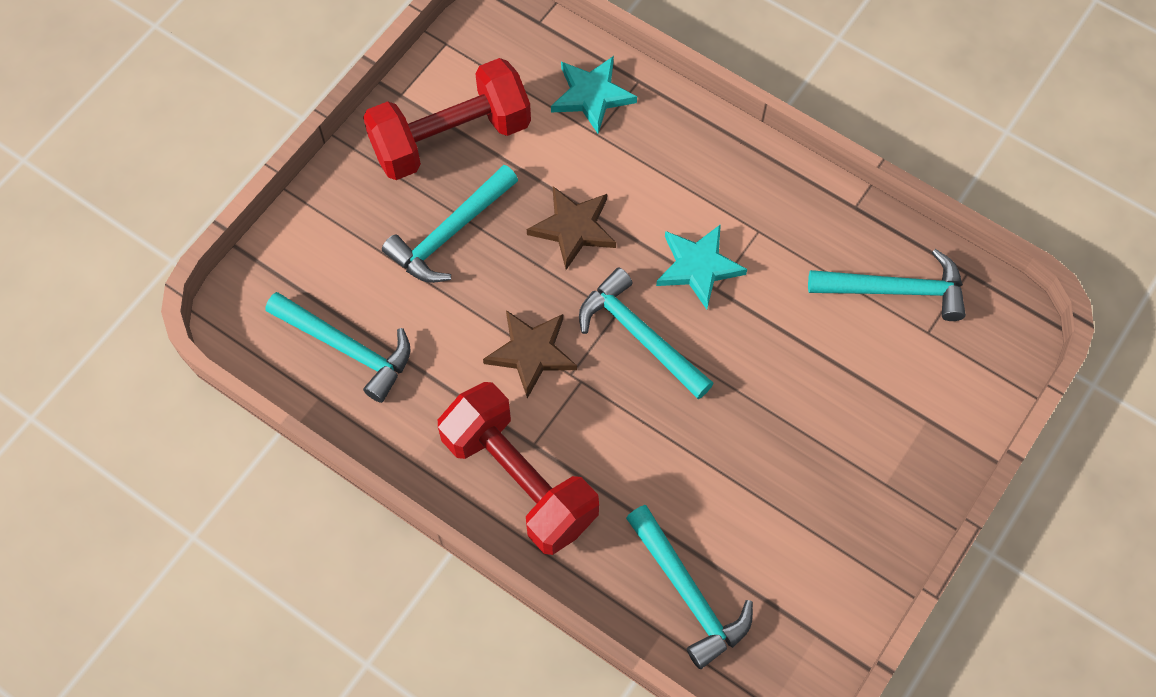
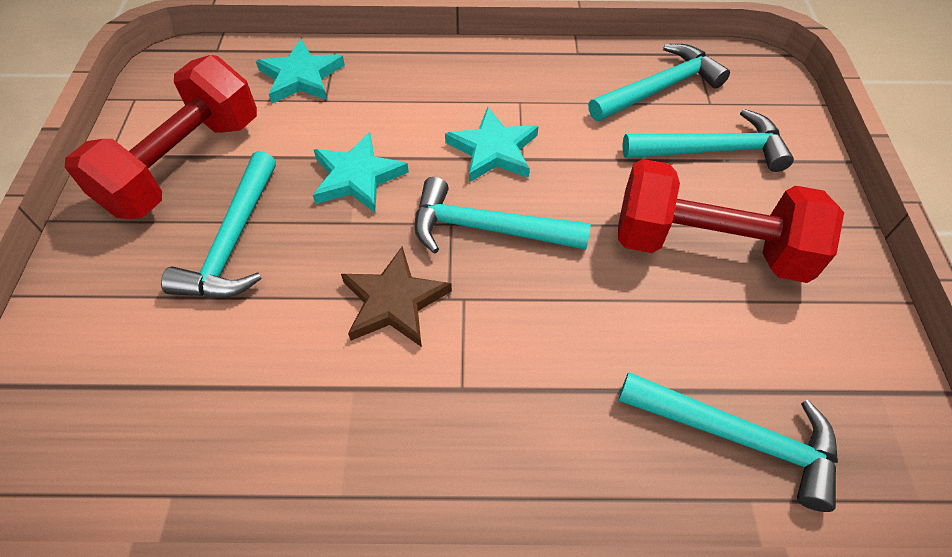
camera: 35 degrees left, 10 degrees down
(346, 348) = (177, 416): turquoise hammer -> turquoise hammer (711, 150)
(519, 480) = (474, 436): red dumbbell -> red dumbbell (708, 247)
(573, 228) = (357, 177): brown star -> turquoise star

